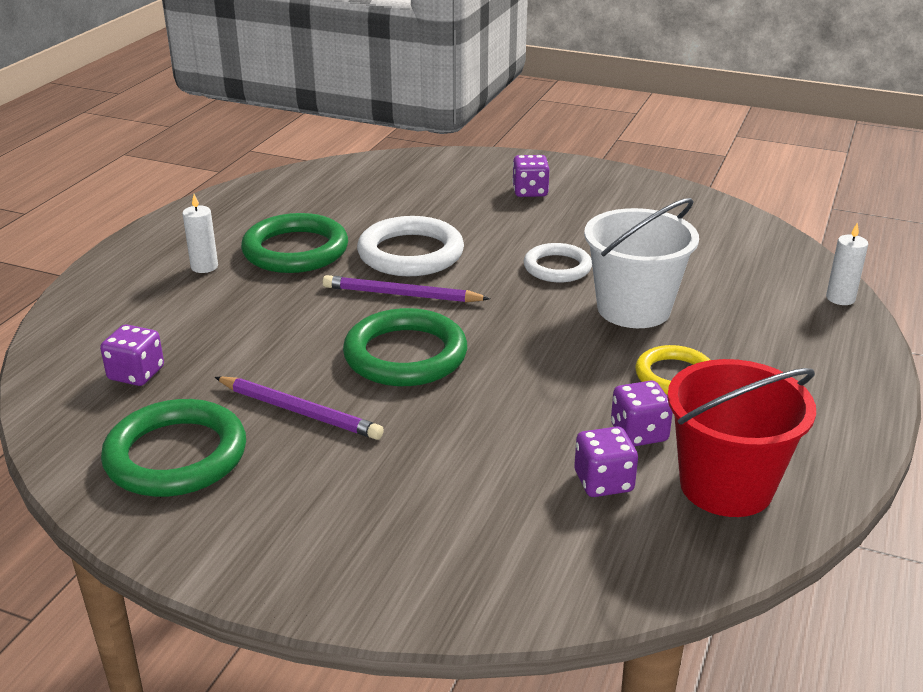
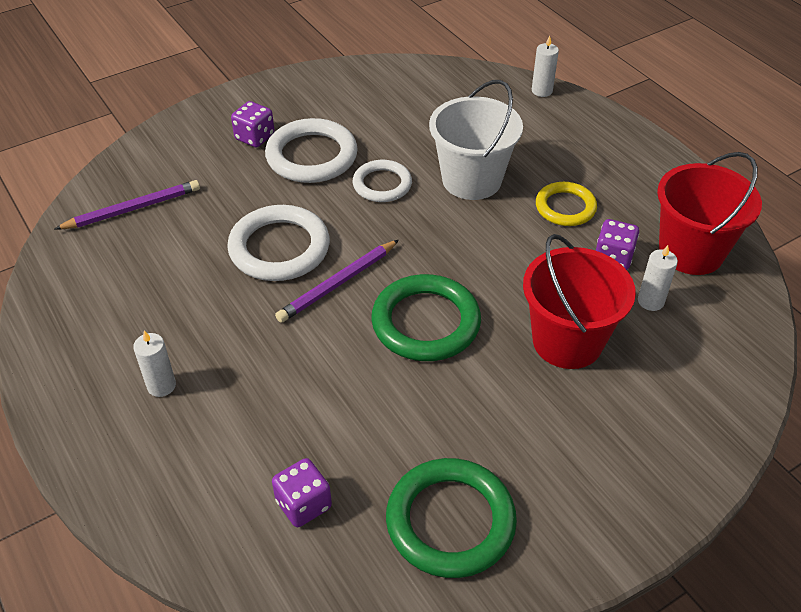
camera: 55 degrees left, 15 degrees up
(295, 250) = (198, 313): green ring -> none
(300, 411) = (451, 418): purple pencil -> purple pencil (133, 209)
(474, 445) = (567, 341): none -> red bucket
(544, 223) = (311, 156): none -> white ring
(603, 482) = (650, 301): purple dice -> white candle

